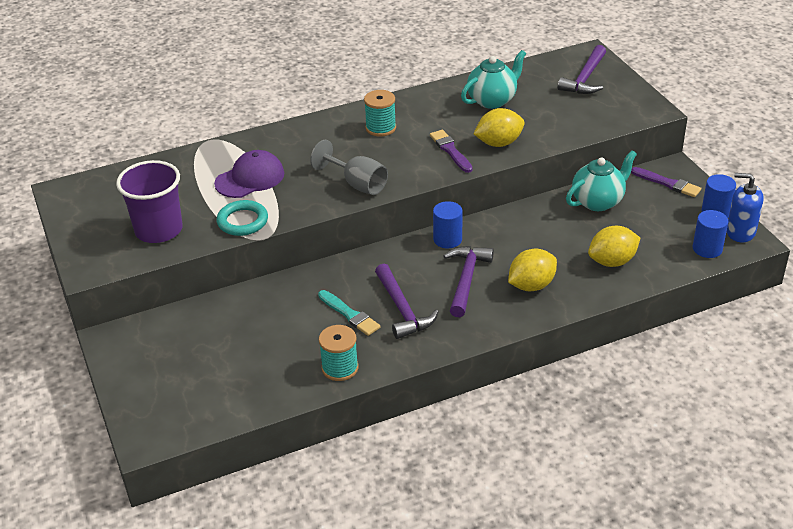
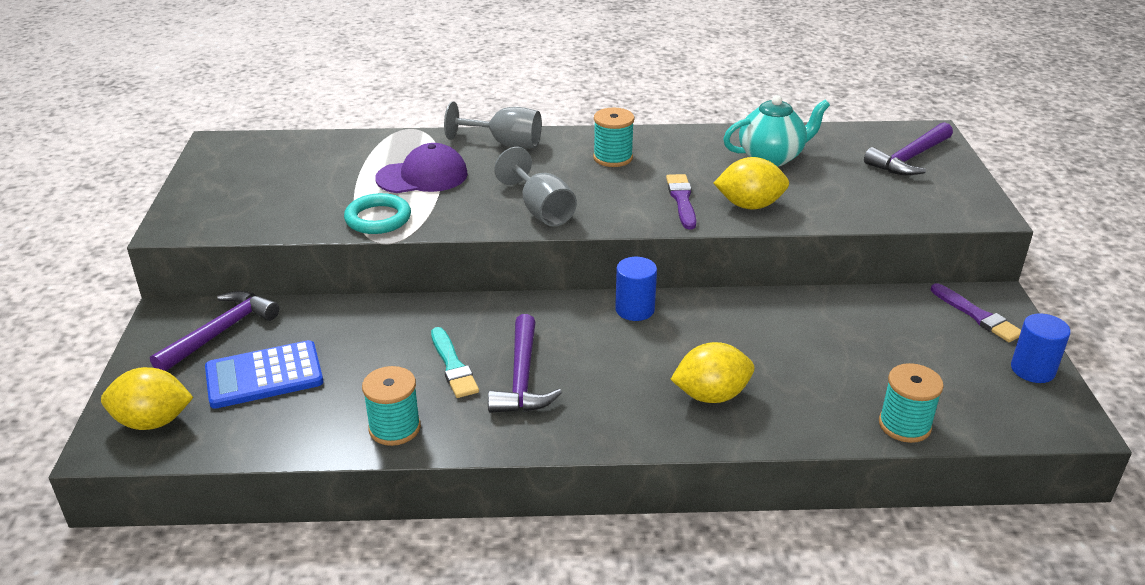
camera: 20 degrees right, 5 degrees down
(159, 230) = (280, 205): purple cup -> none
(221, 360) = (264, 376): none -> blue calculator
(293, 135) = (505, 144): none -> grey goblet
(466, 279) = (628, 364): purple hammer -> purple hammer (220, 332)
(598, 201) = (864, 314): turquoise teapot -> none
(612, 261) = (843, 395): yellow lemon -> yellow lemon (153, 421)
(657, 270) = (904, 425): none -> turquoise spool
(707, 249) = (996, 416): blue cylinder -> none
(740, 232) = (1060, 406): blue soap dispenser -> none

